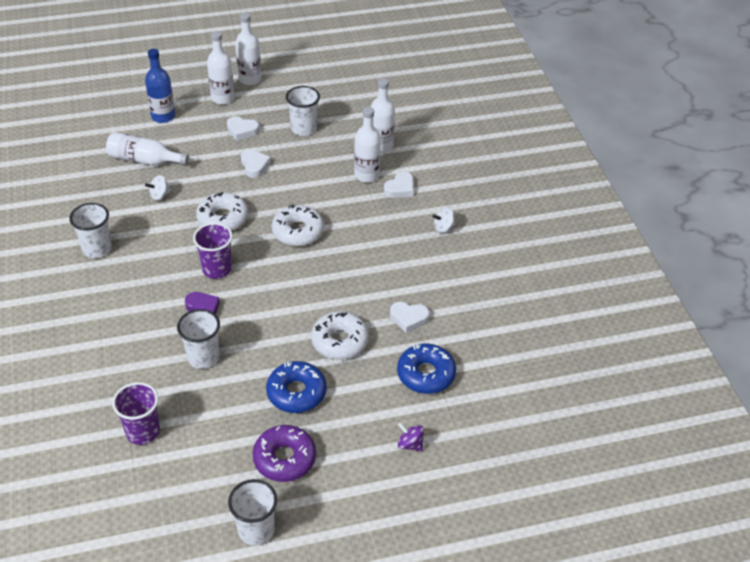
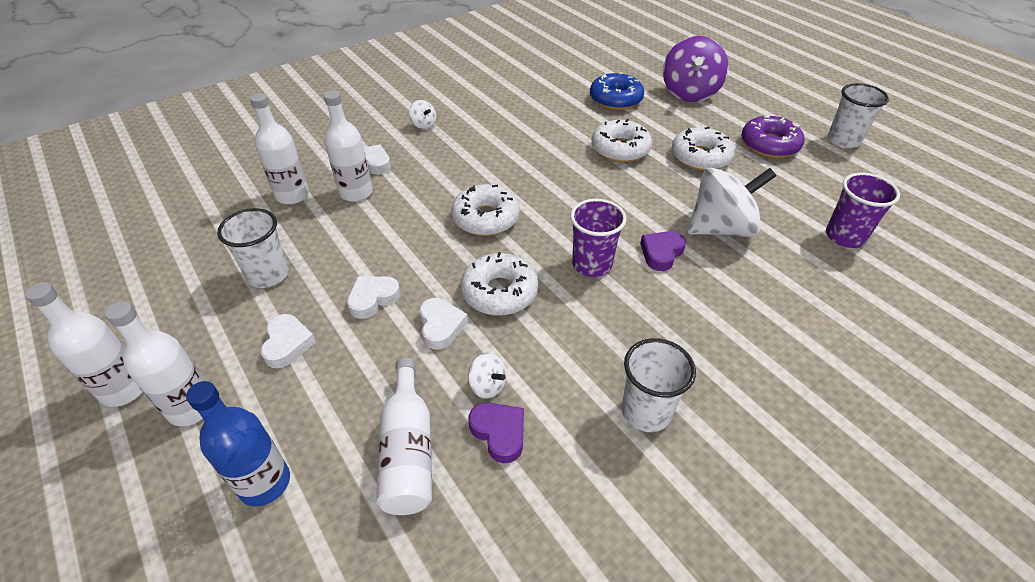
camera: 110 degrees left, 0 degrees up
(129, 192) = (499, 433): none -> purple heart
(203, 357) = (721, 228): white cup -> white spinning top
(296, 393) = (700, 157): blue donut -> white donut
(408, 318) = (560, 119): white heart -> white heart (441, 326)
(410, 444) = (689, 93): purple spinning top -> purple spinning top, size x2.29

